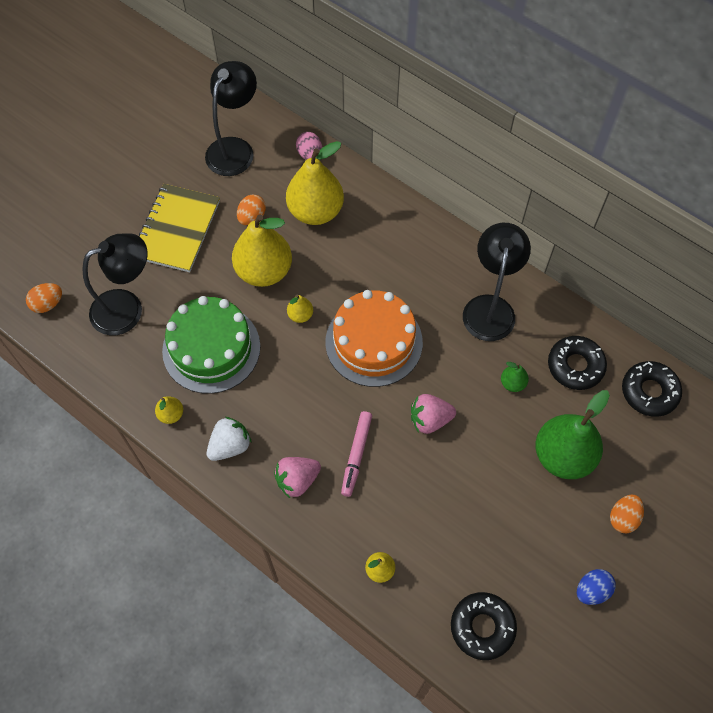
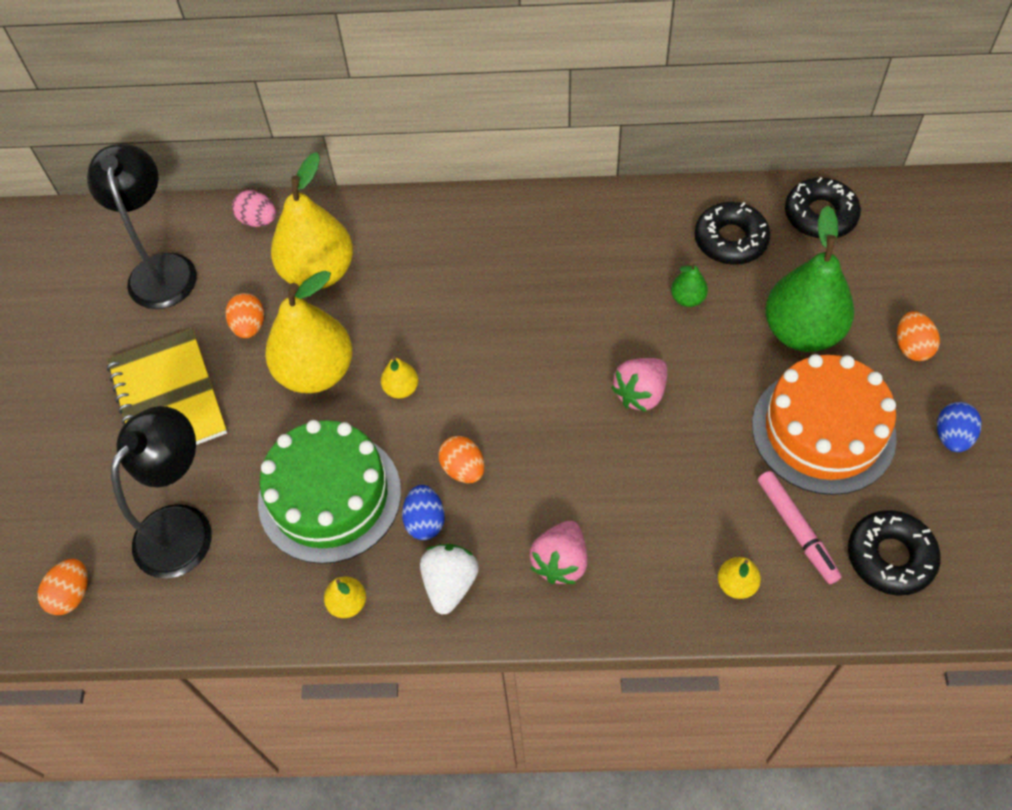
camera: 35 degrees left, 5 degrees down
(247, 401) = (425, 521): none -> blue egg
(293, 387) = (463, 469): none -> orange egg
(356, 455) = (599, 487): pink marker -> pink marker (796, 530)
(374, 342) = (508, 359): orange cake -> orange cake (823, 431)
(490, 307) = (595, 243): black lamp -> none

